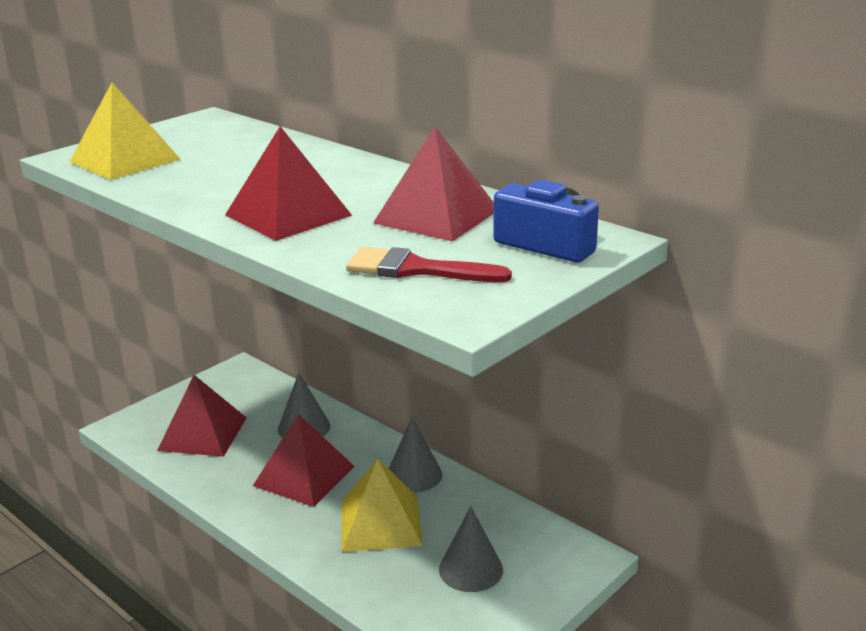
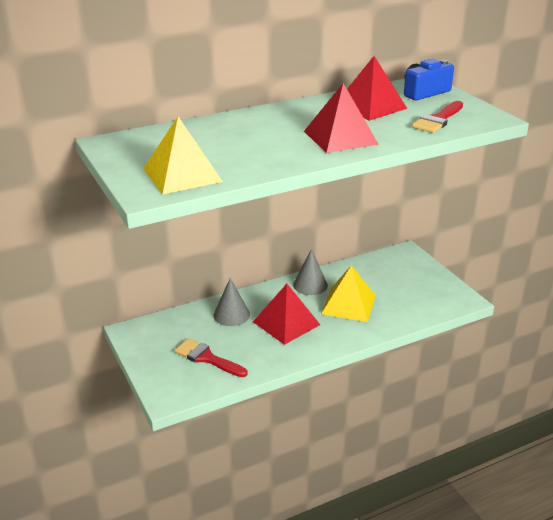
camera: 70 degrees left, 5 degrees up
(202, 433) = (207, 358): red pyramid -> red brush
(471, 569) = (401, 285): grey cone -> none

